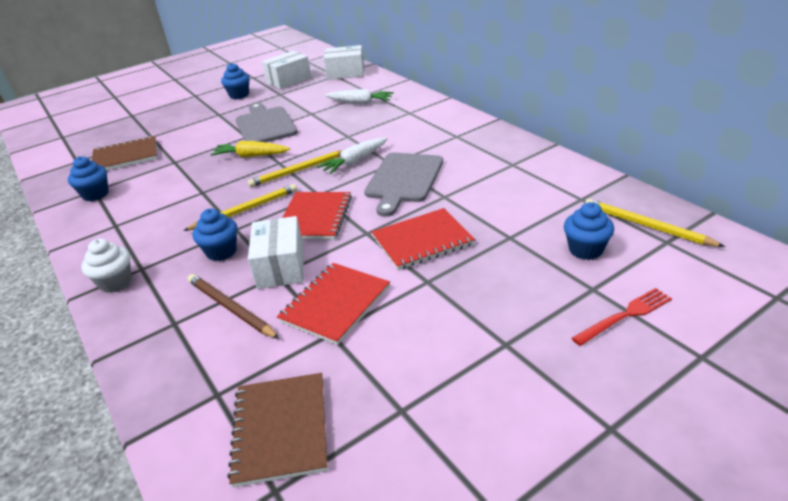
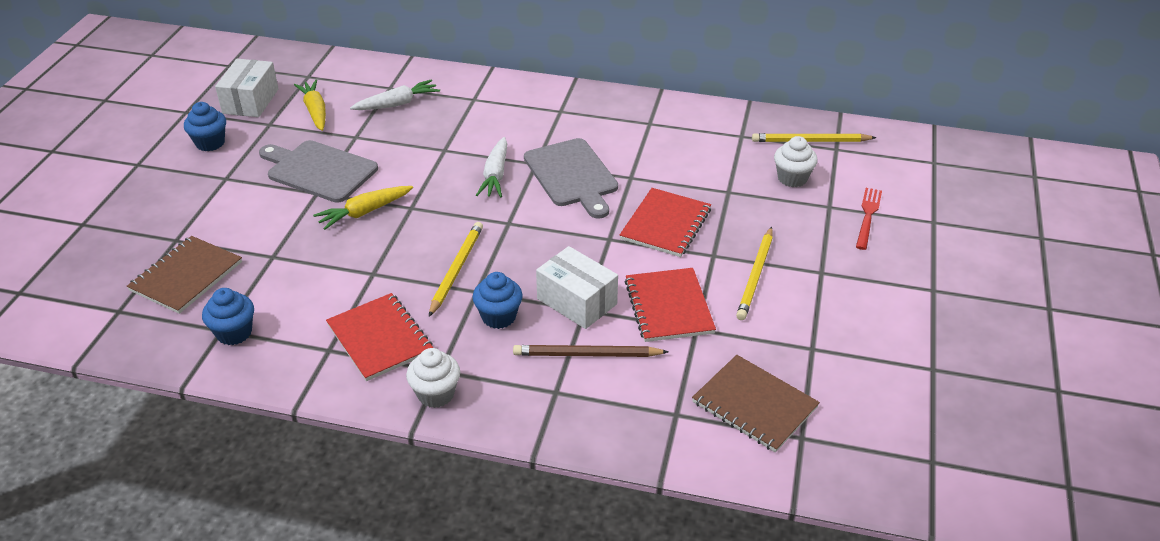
camera: 45 degrees left, 5 degrees up
(299, 170) = (449, 207): yellow pencil -> yellow pencil (755, 276)
(311, 94) = (315, 111): none -> yellow carrot
(314, 217) = (540, 246): red notebook -> red notebook (379, 338)
(346, 73) = (317, 69): white box -> none
(585, 250) = (792, 178): blue cupcake -> white cupcake

